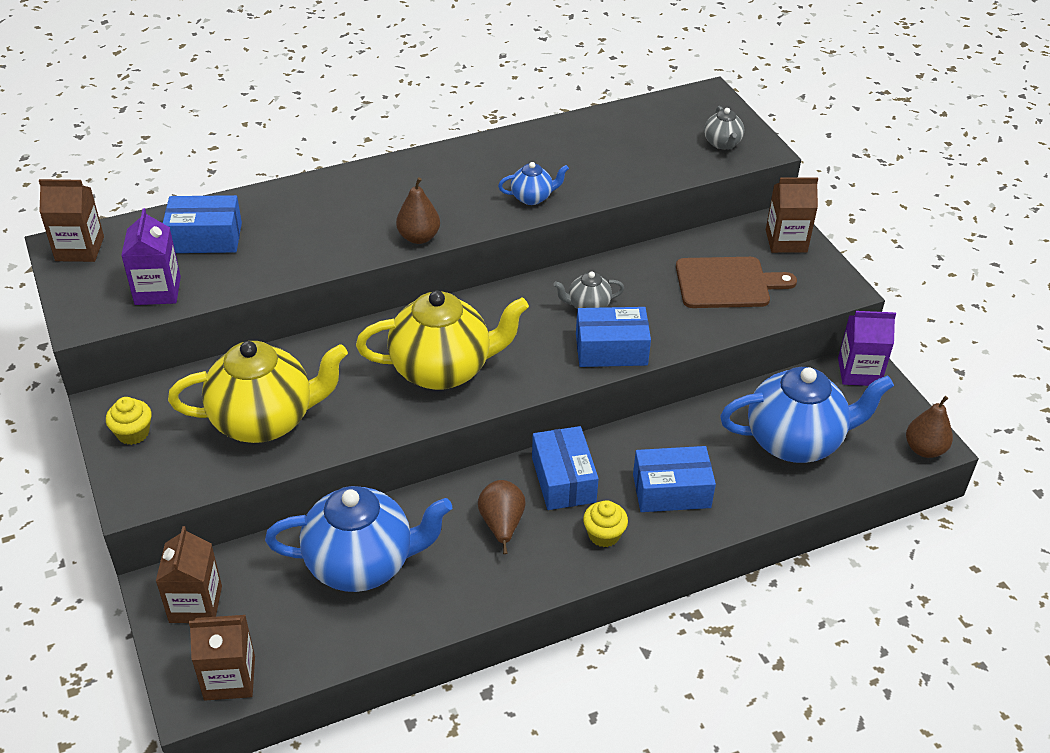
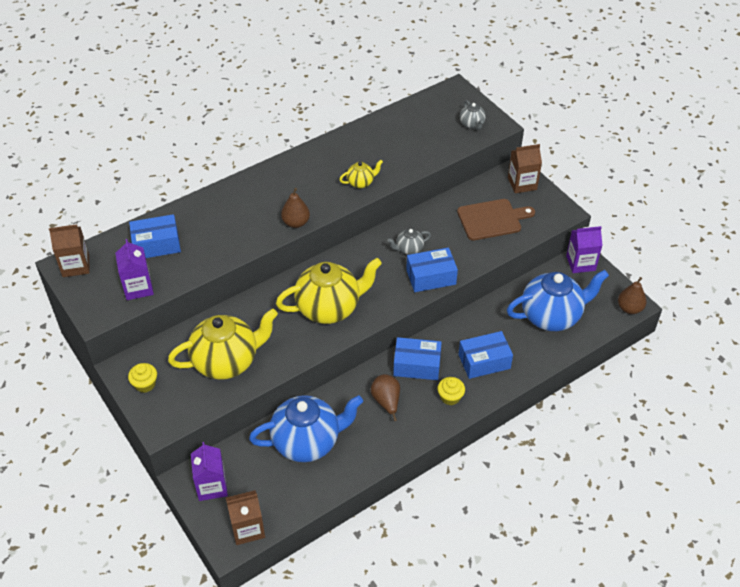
camera: 10 degrees left, 5 degrees up
(195, 604) = (212, 486): brown carton -> purple carton
(532, 197) = (361, 182): blue teapot -> yellow teapot
(563, 479) = (417, 365): blue box -> blue box turned 60 degrees counterclockwise

